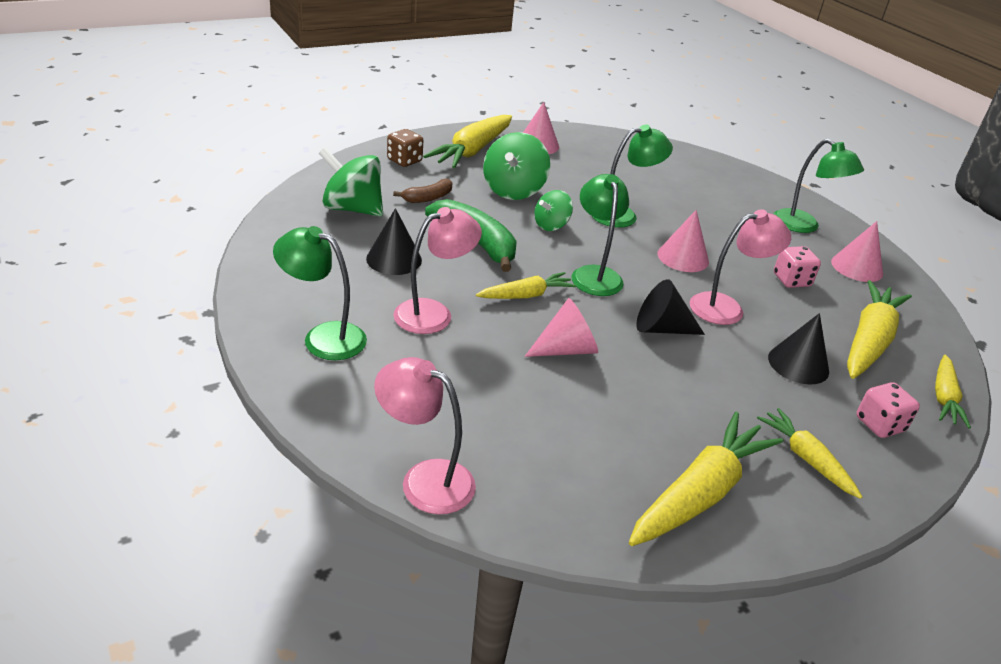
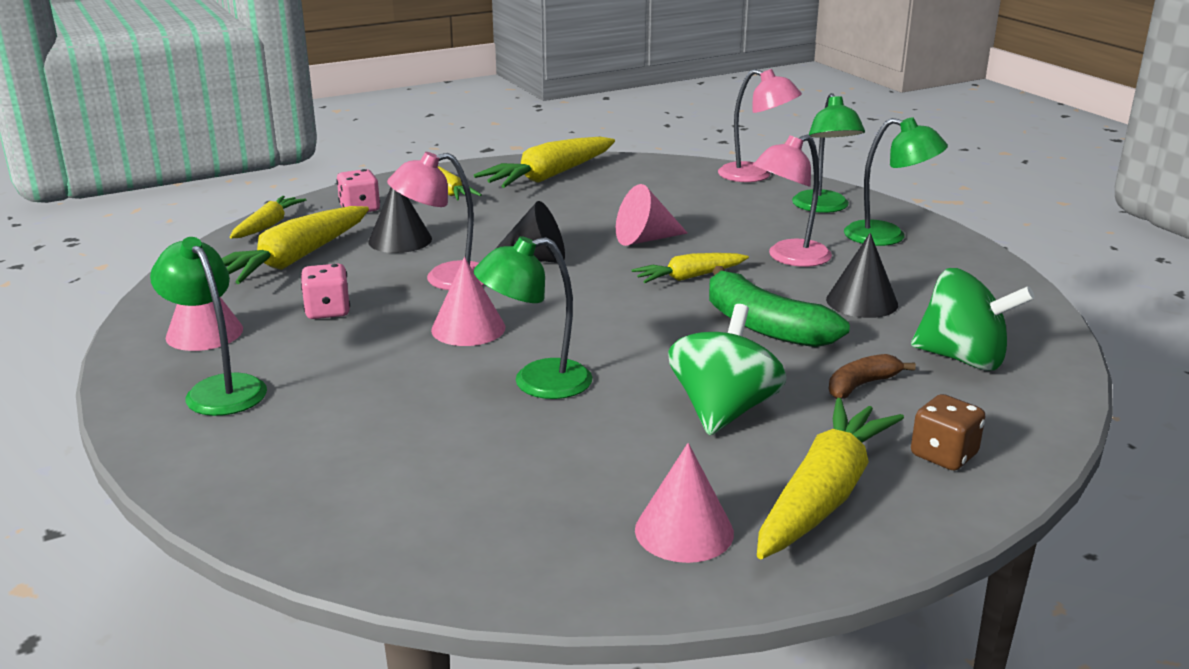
camera: 175 degrees left, 10 degrees down
(551, 225) = (657, 357): green spinning top -> none
(594, 274) = (602, 301): green lamp -> green lamp (823, 207)

